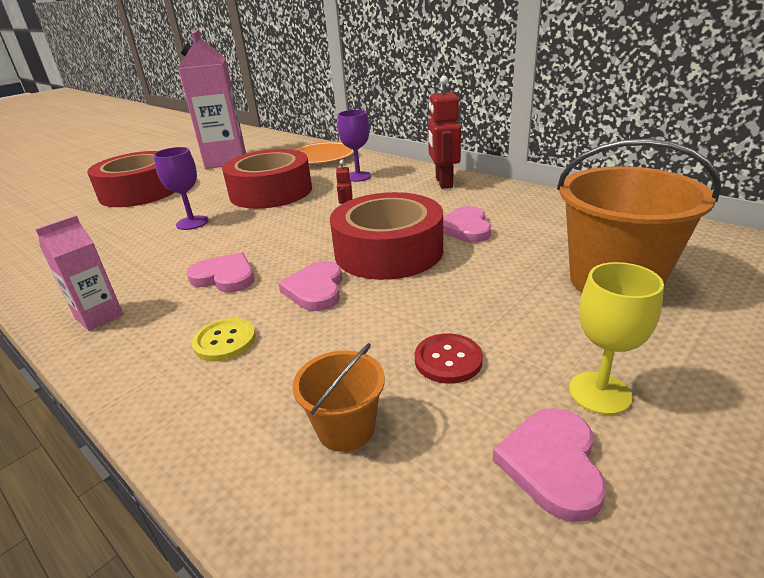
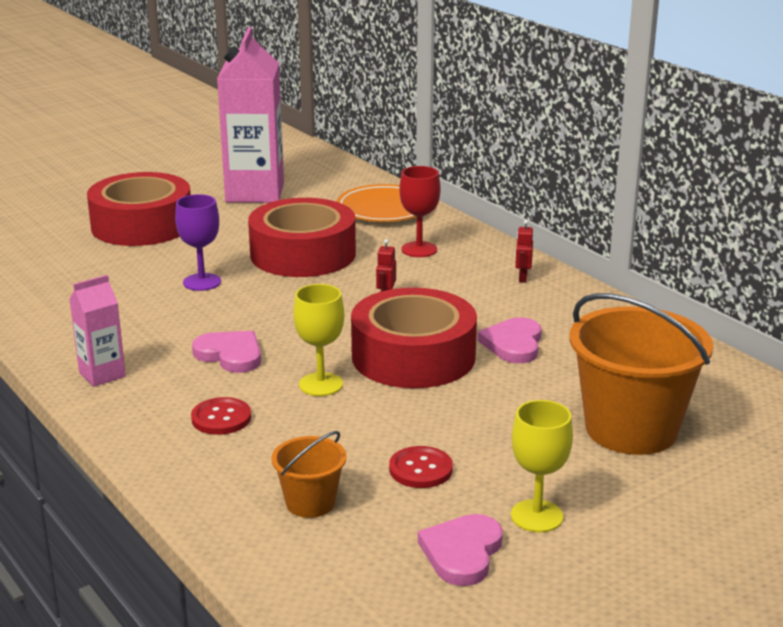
camera: 10 degrees right, 5 degrees down
(225, 341) = (221, 418): yellow button -> red button
(315, 289) = (321, 384): pink heart -> yellow goblet
(358, 176) = (419, 249): purple goblet -> red goblet
(443, 182) = (522, 278): red robot -> red robot, size x0.48

